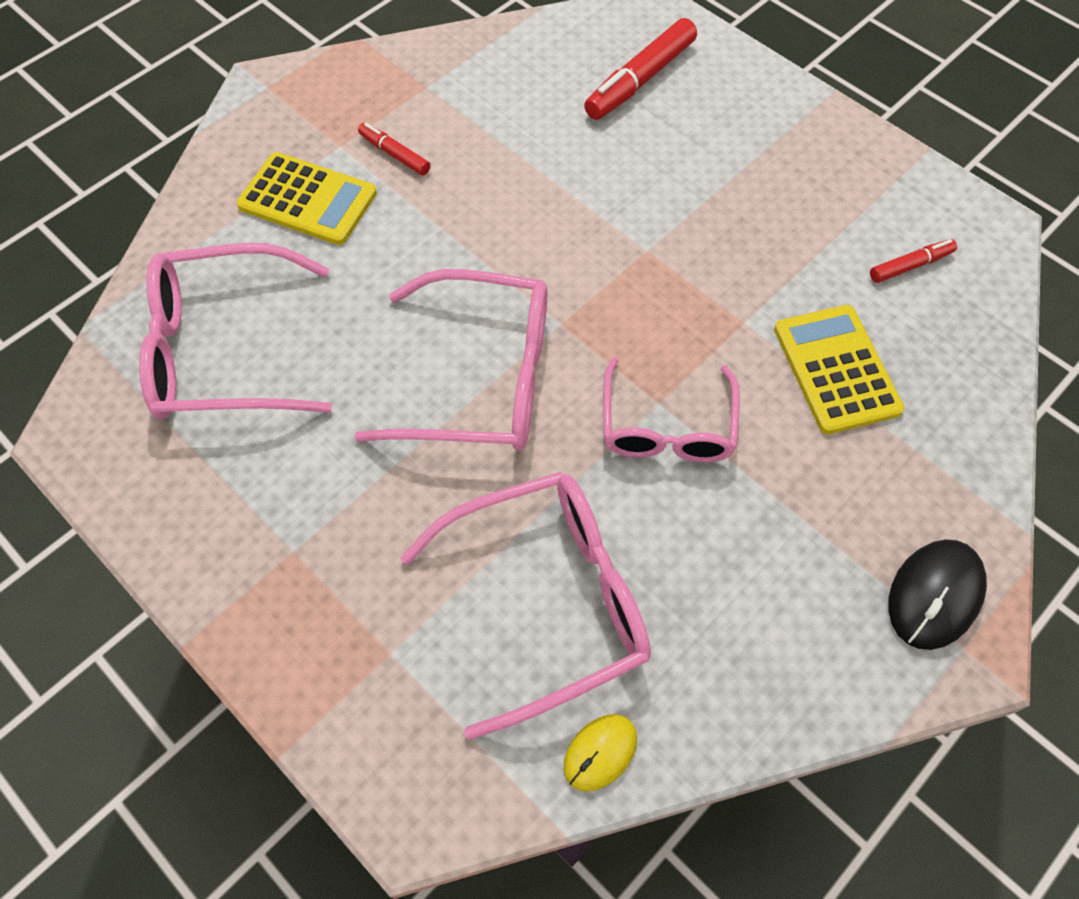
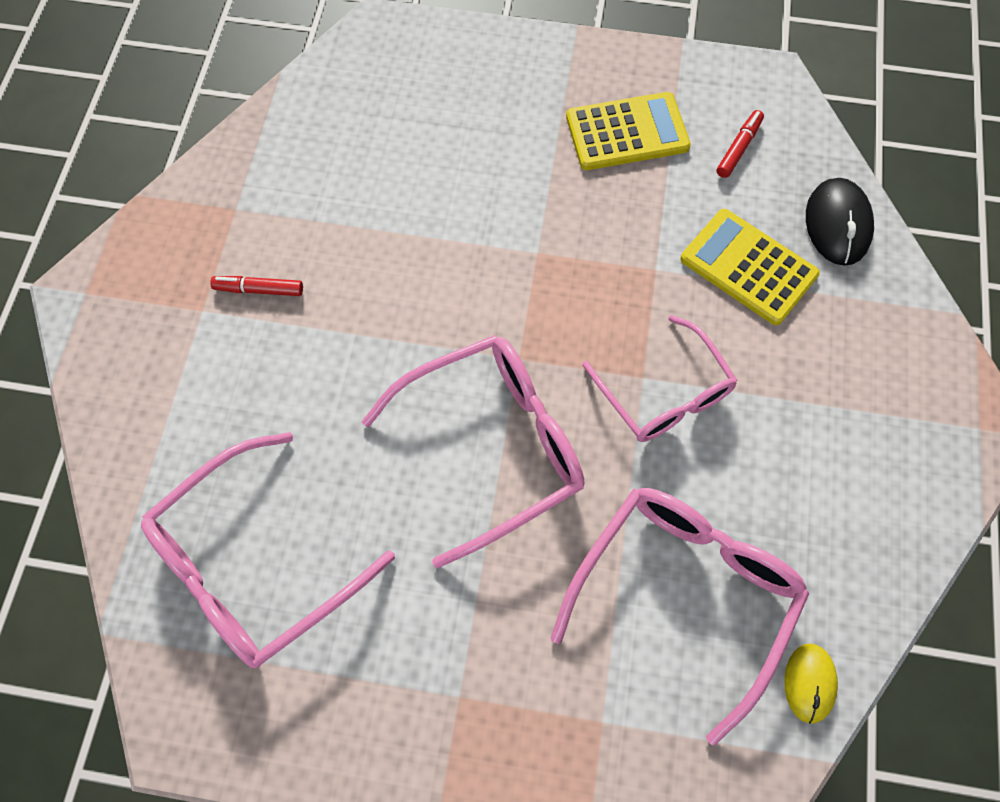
camera: 35 degrees left, 5 degrees up
(308, 199) = (214, 378): yellow calculator -> yellow calculator (627, 132)
(639, 80) = (416, 101): red marker -> none
(934, 595) = (935, 402): black mouse -> black mouse (837, 224)

